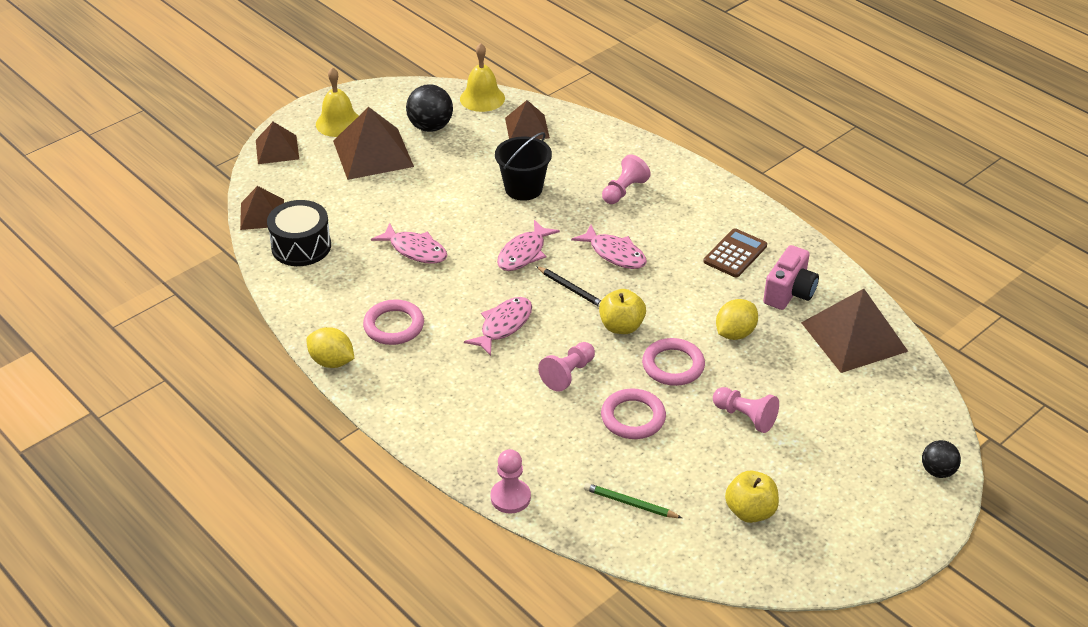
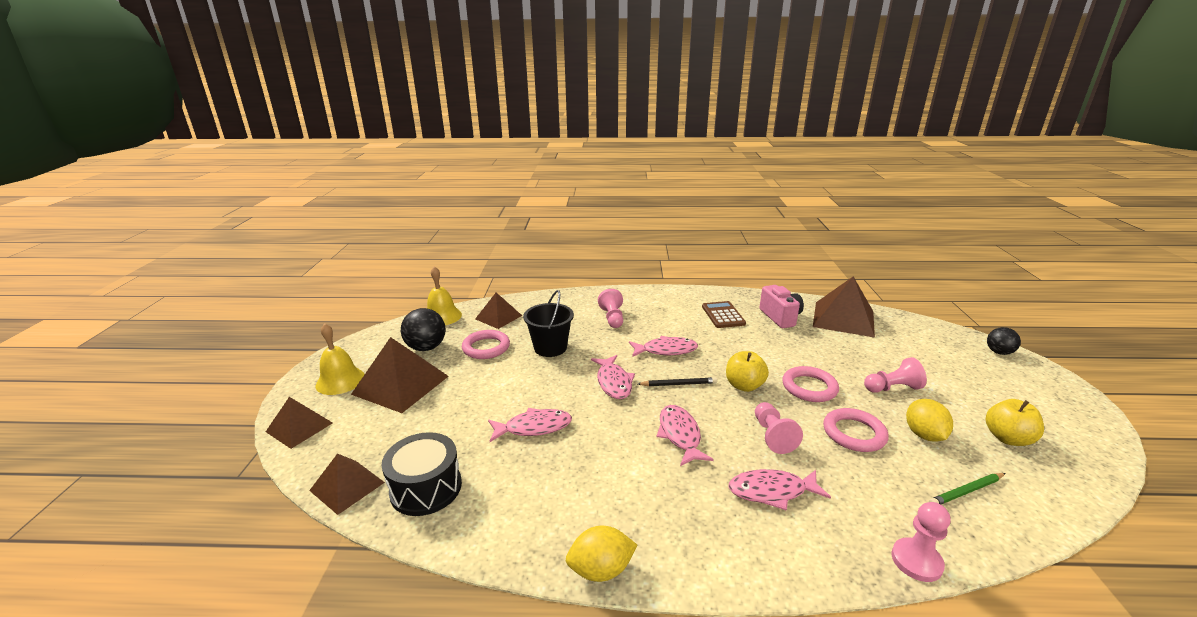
camera: 45 degrees left, 15 degrees down
(394, 326) = (605, 495): pink ring -> pink ring (486, 347)
(498, 402) = (772, 491): none -> pink fish
(735, 333) = (799, 350): yellow lemon -> yellow lemon (924, 435)

